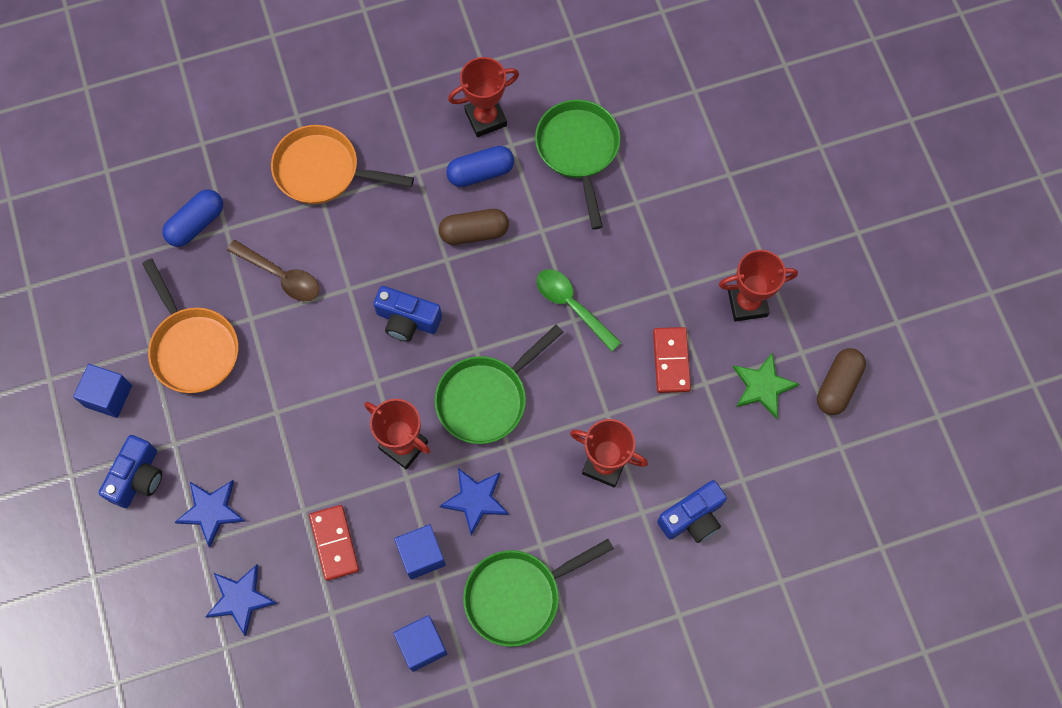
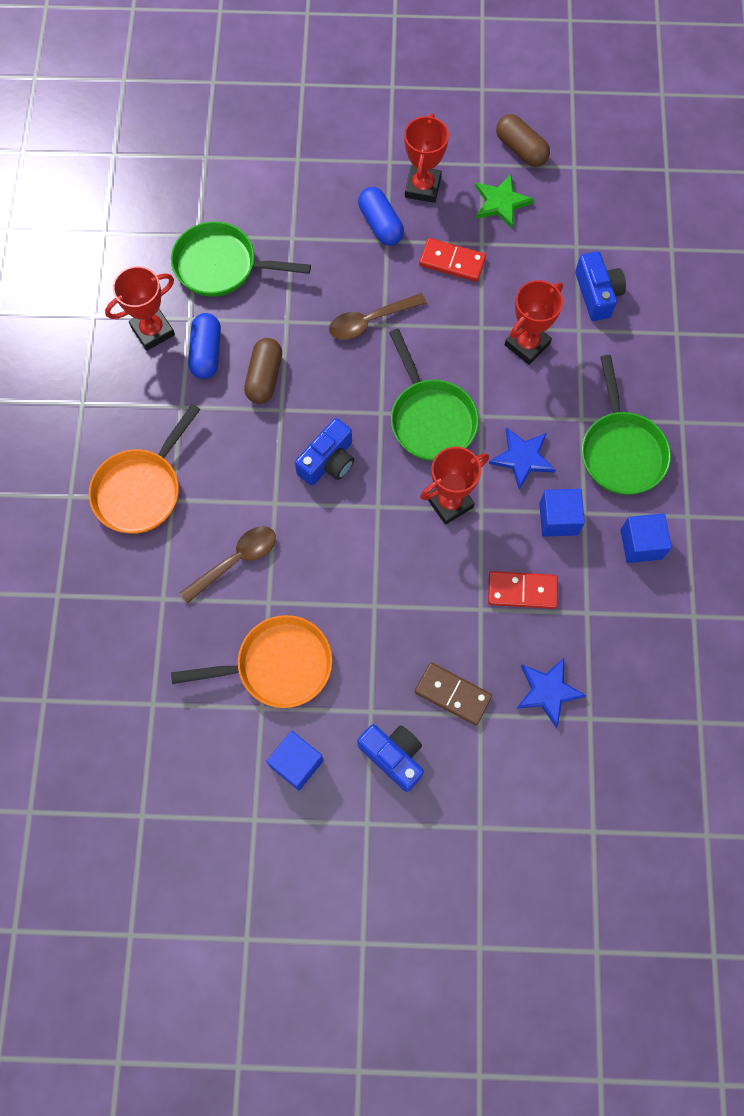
camera: 70 degrees left, 0 degrees up
(196, 224) = (145, 626): blue capsule -> blue capsule (380, 224)
(211, 511) = (452, 694): blue star -> brown domino
(485, 118) = (152, 331): red trophy -> red trophy turned 60 degrees clockwise
(572, 306) = (370, 321): green spoon -> brown spoon

